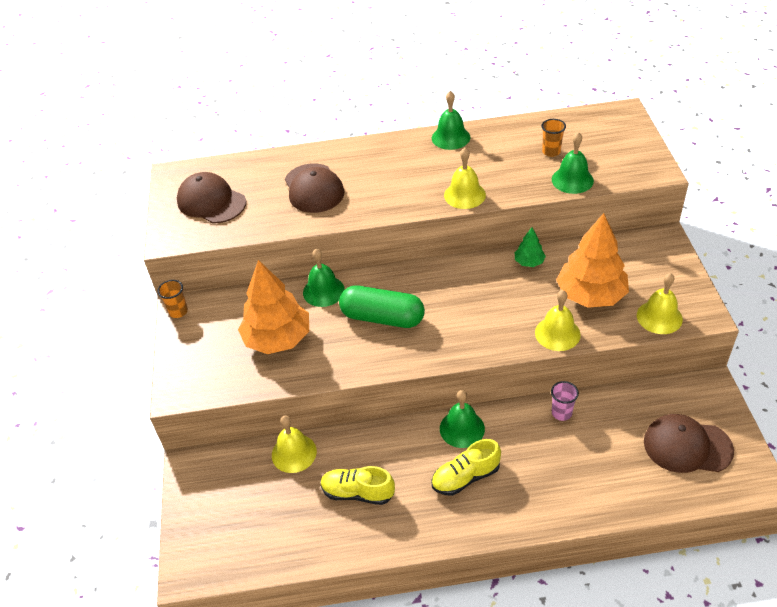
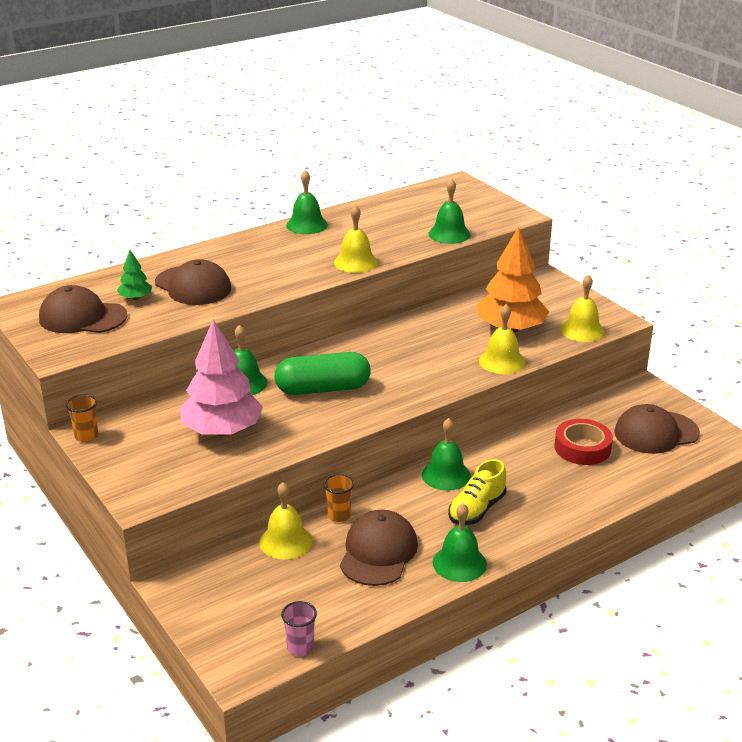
camera: 30 degrees left, 15 degrees down
(278, 339) = (222, 430): orange tree -> pink tree
(358, 492) = (378, 552): yellow shoe -> brown cap
(416, 531) = (459, 563): none -> green bell
(529, 262) = (436, 318): green tree -> green tree (135, 298)
(551, 152) = (413, 219): orange cup -> orange cup (339, 515)
(561, 413) = (531, 439): pink cup -> pink cup (300, 647)
(603, 440) = (582, 448): none -> red tape

